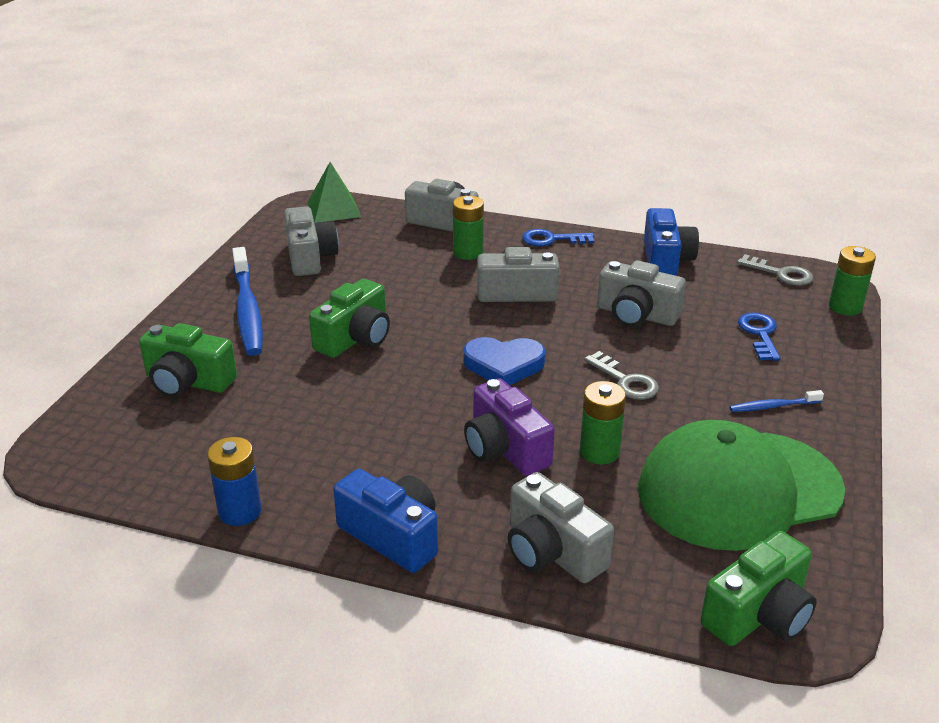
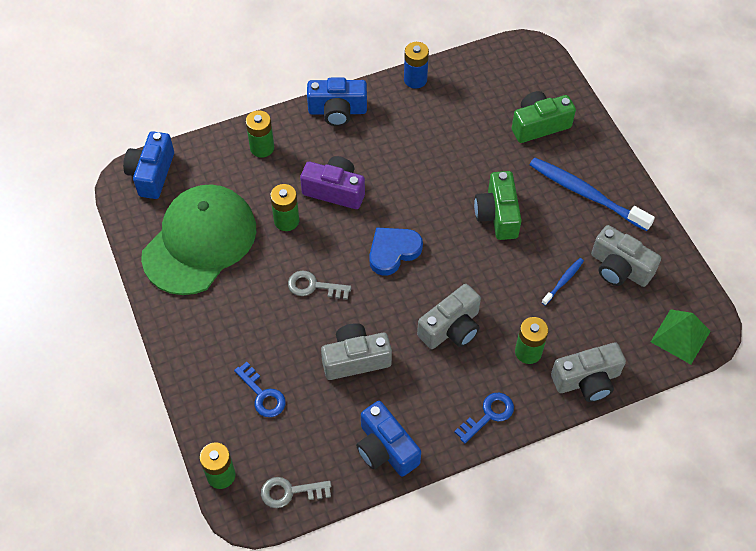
camera: 140 degrees right, 25 degrees up
(552, 551) = (262, 148): grey camera -> green battery
(759, 614) = (152, 174): green camera -> blue camera
(773, 406) = (216, 322): blue toothbrush -> blue toothbrush (563, 281)

